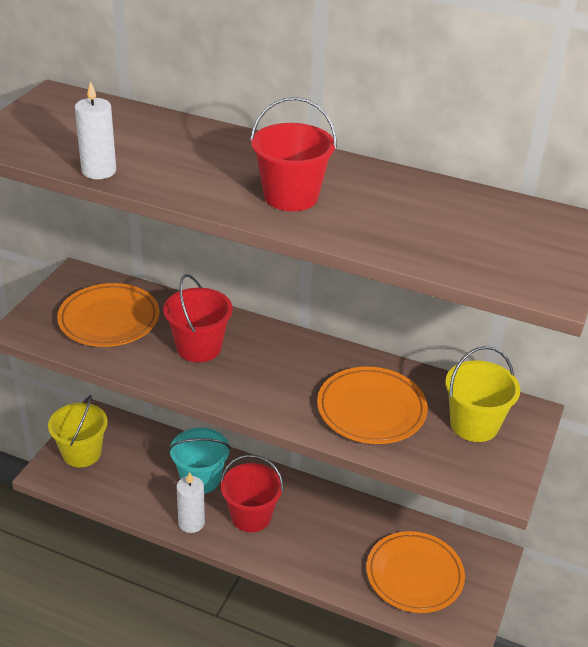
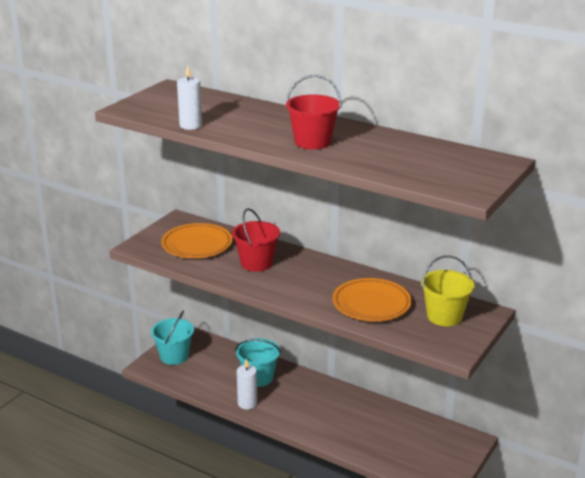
camera: 10 degrees right, 10 degrees down
(82, 453) = (174, 356): yellow bucket -> turquoise bucket
(251, 516) = (292, 402): red bucket -> none
(414, 575) = (409, 447): orange plate -> none

